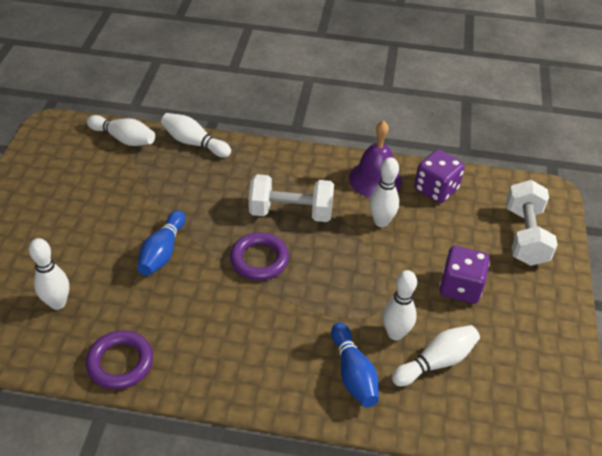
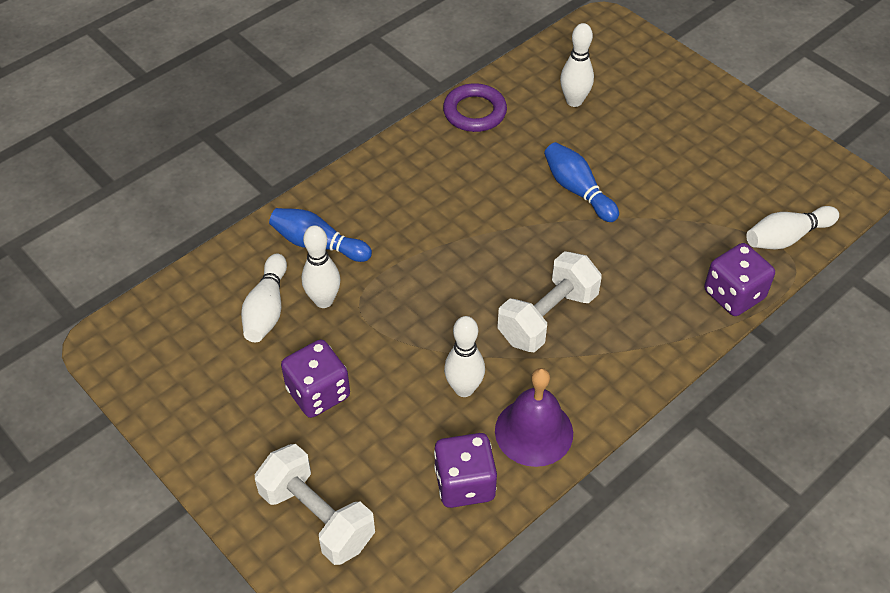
camera: 130 degrees right, 5 degrees up
(194, 143) = (733, 295): white bowling pin -> purple dice
(259, 259) = (504, 254): purple ring -> none

